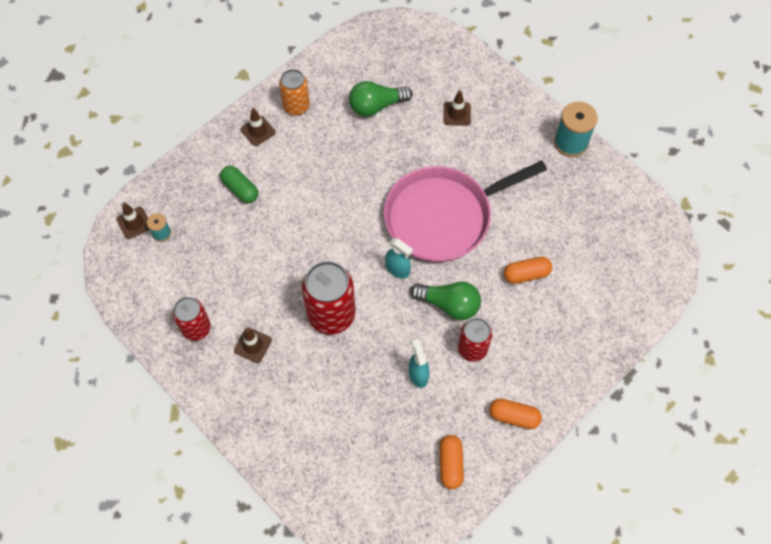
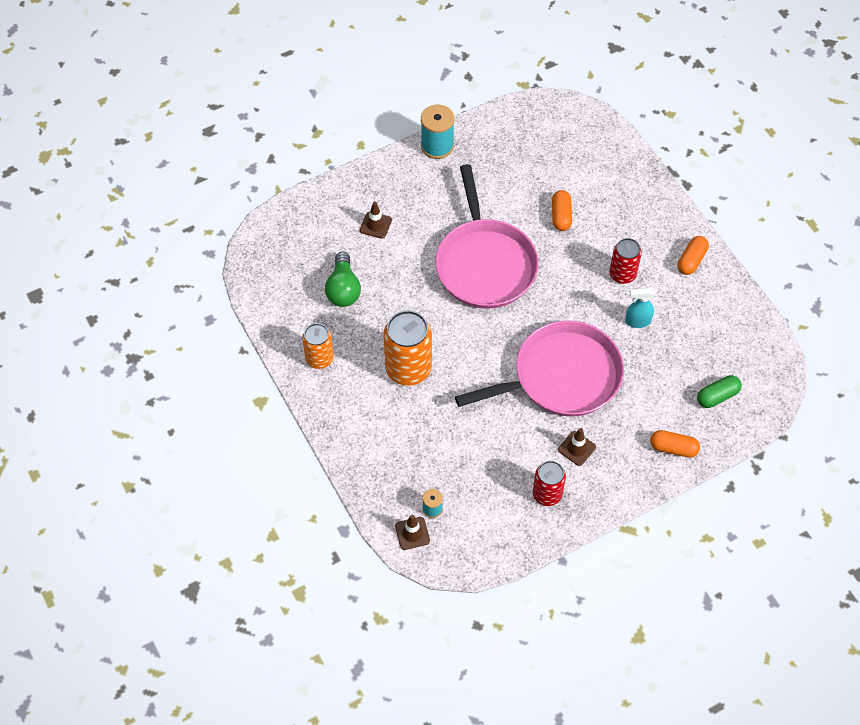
camera: 75 degrees left, 5 degrees down
(240, 189) = (402, 428): green capsule -> green capsule (717, 396)
(258, 131) = (338, 399): brown traffic cone -> none
(304, 179) = (408, 369): none -> orange can
(331, 314) = (561, 376): red can -> pink pan
(398, 269) = (529, 313): turquoise spray bottle -> none
(449, 304) = (575, 281): green light bulb -> none
(450, 464) = (724, 317): orange capsule -> orange capsule (673, 448)

